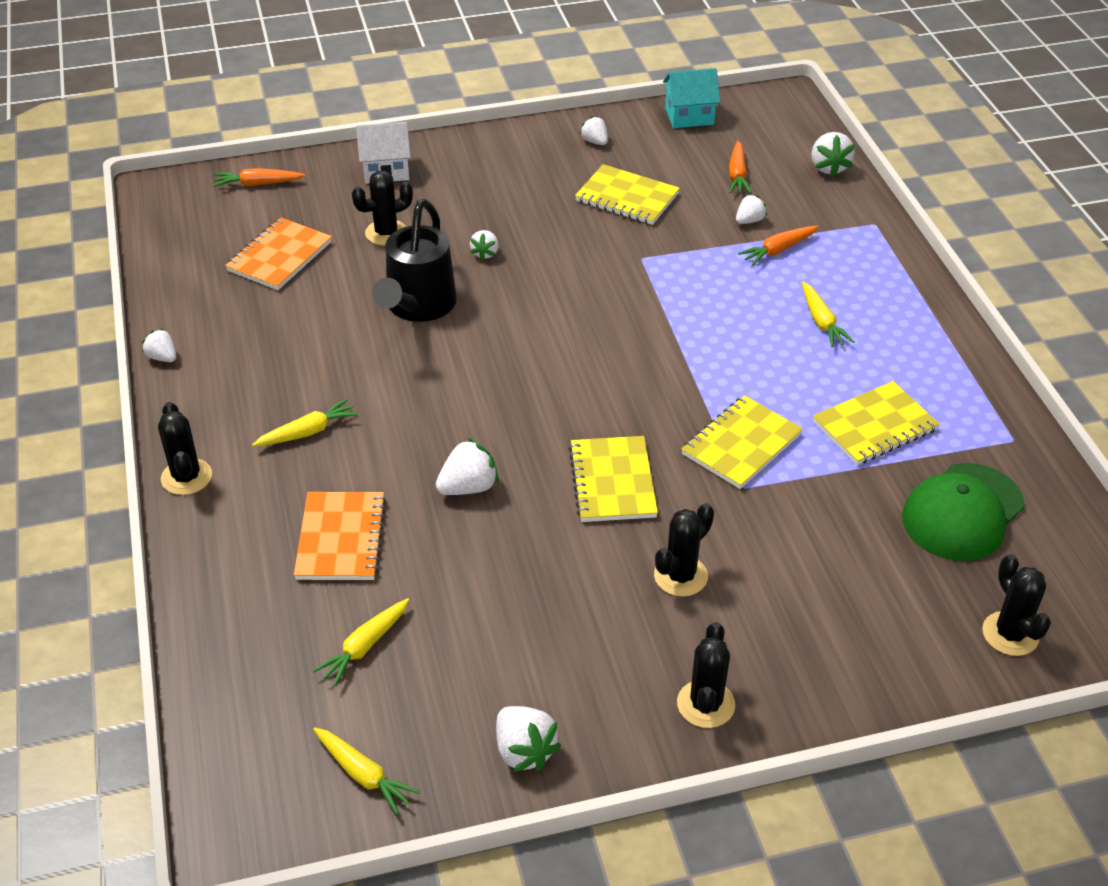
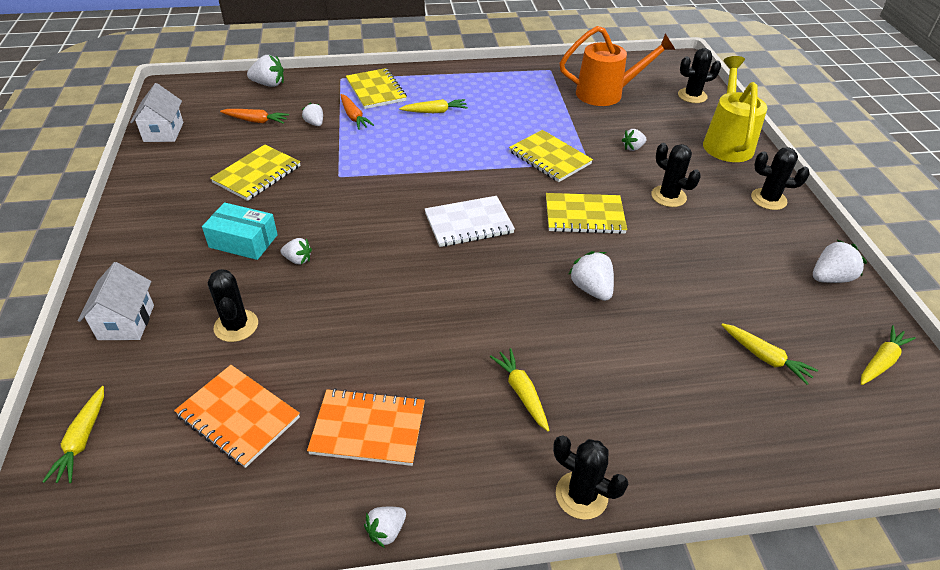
camera: 85 degrees left, 0 degrees up
(186, 477) = (581, 495): black cactus -> black cactus turned 45 degrees clockwise
(258, 184) = (82, 440): orange carrot -> yellow carrot
(341, 538) = (653, 370): orange notebook -> orange notebook (368, 429)
(418, 307) = (360, 308): black watering can -> none
(508, 212) = (243, 241): none -> turquoise box
(572, 374) = (469, 223): none -> white notebook
(595, 141) = (167, 183): white strawberry -> white strawberry (633, 148)
(689, 116) = (163, 132): turquoise house -> white house
(863, 669) = (727, 142): none -> yellow watering can
(875, 426) = (536, 109): yellow notebook -> yellow notebook (376, 90)
(962, 512) = (606, 93): green cap -> orange watering can

